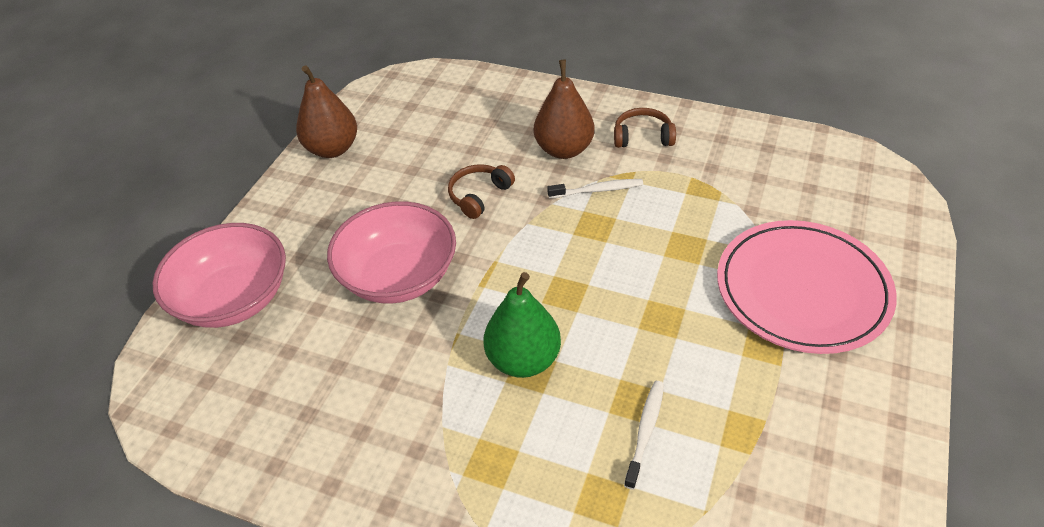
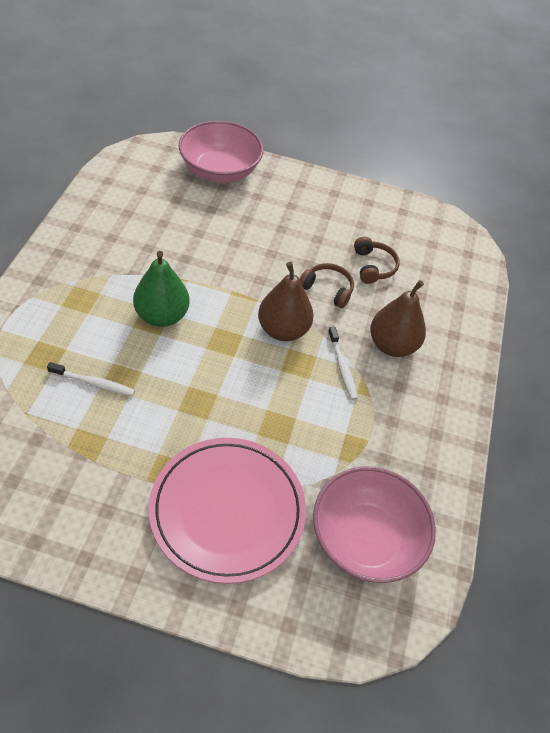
camera: 75 degrees right, 5 degrees up
(332, 149) = (371, 203): brown pear -> brown pear (283, 330)
(398, 276) = (240, 247): pink bowl -> pink bowl (365, 539)
(642, 137) = (420, 405): brown headphones -> brown headphones (373, 266)

